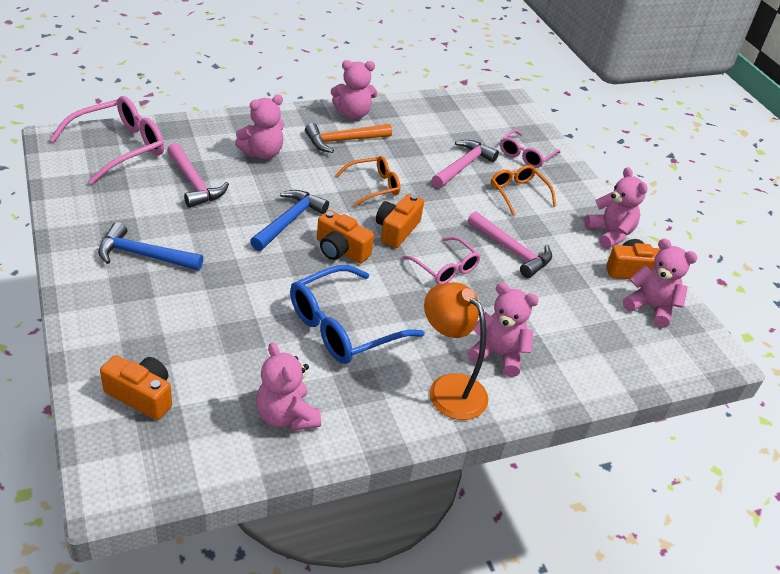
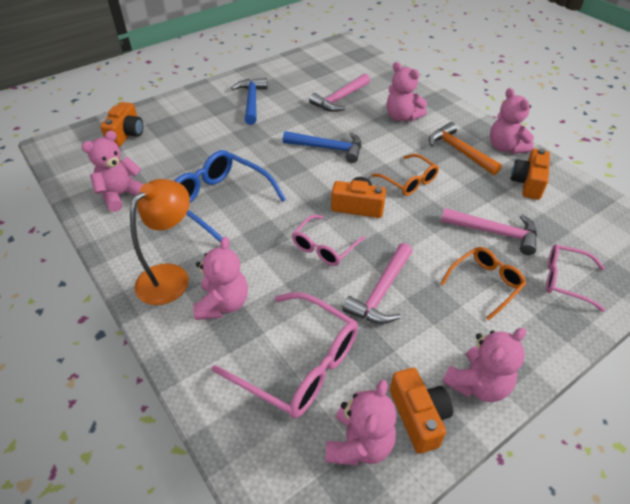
camera: 80 degrees right, 5 degrees up
(119, 147) = (354, 63): pink glasses -> pink glasses (299, 364)
(341, 250) = (310, 181): orange camera -> orange camera (528, 183)

